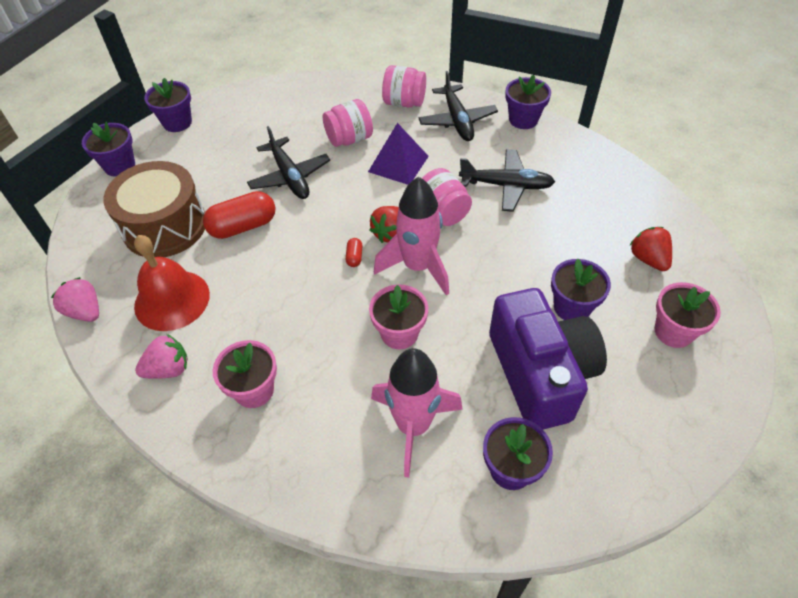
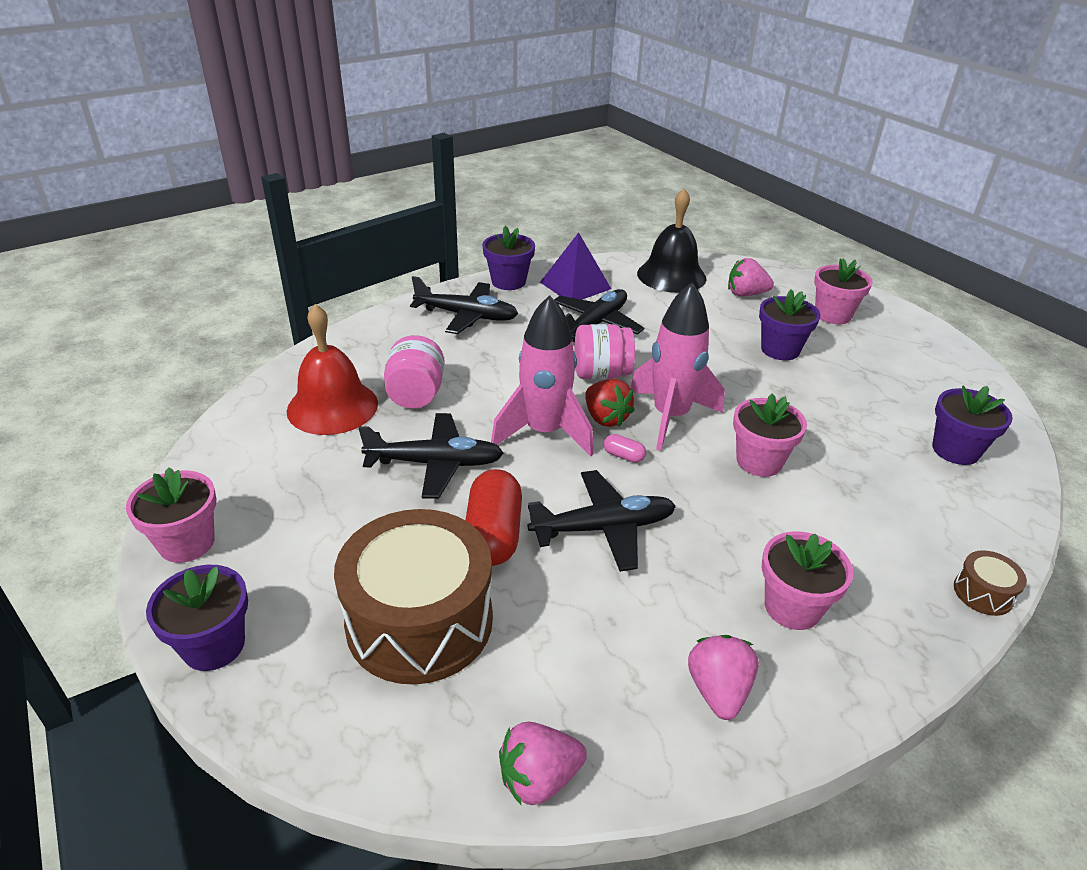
camera: 65 degrees left, 15 degrees down
(172, 300) = (585, 652): red bell -> red bell (332, 407)
(177, 122) = (187, 543): purple flower pot -> pink flower pot
(276, 272) = (603, 528): none -> black plane
(327, 509) = (983, 593): none -> brown drum
(354, 257) = (623, 456): red capsule -> pink capsule
(398, 164) = (497, 375): purple pyramid -> purple pyramid (575, 285)
(404, 102) = (396, 337): pink jar -> none
(413, 426) = (888, 493): pink rocket -> pink rocket (544, 432)
(540, 373) = (851, 394): purple camera -> none
(630, 202) = (671, 275): none -> black bell
(648, 259) = (745, 294): red strawberry -> pink strawberry

